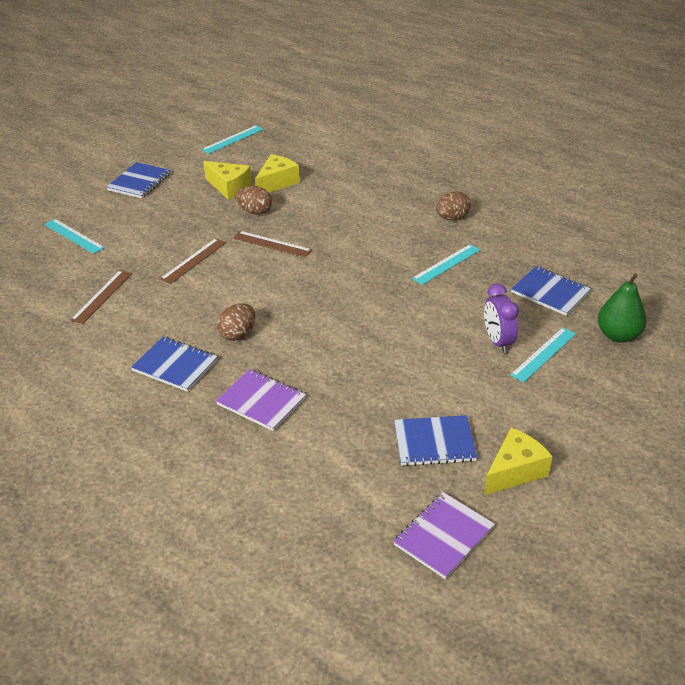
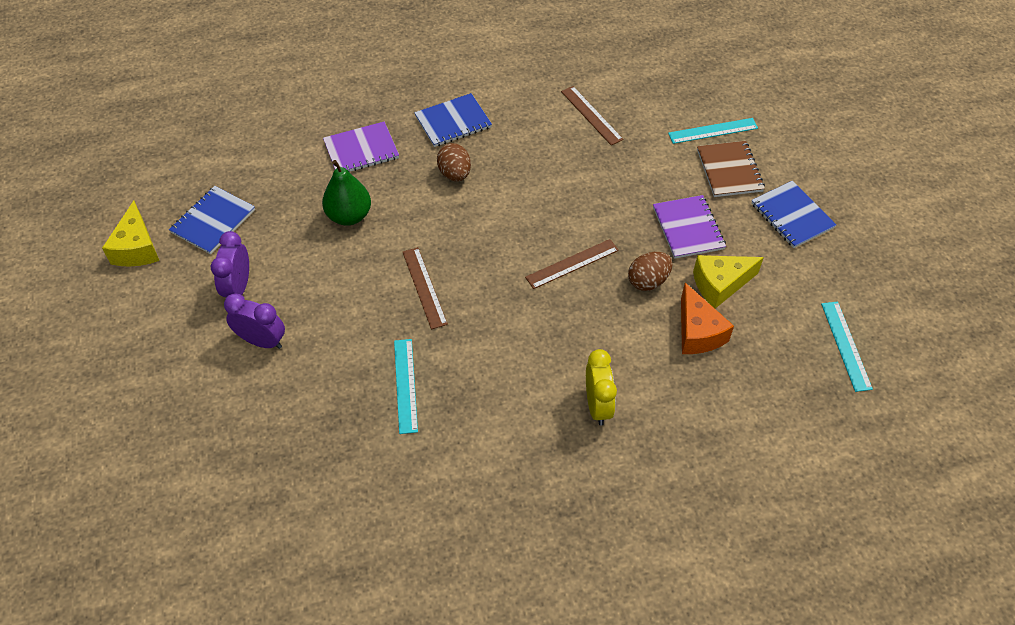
camera: 125 degrees right, 15 degrees up
(114, 216) = (729, 170): none -> brown notebook
(193, 260) = (595, 194): brown ruler -> brown ruler (424, 287)
(277, 183) = (698, 332): yellow cheese -> orange cheese
(370, 195) = (597, 405): none -> yellow clock
(444, 536) = (140, 175): purple notebook -> purple notebook (688, 228)
(452, 218) = (480, 453): brown egg -> none
(474, 383) = (238, 287): none -> purple clock
(543, 354) = (212, 363): turquoise ruler -> none
(550, 292) = (276, 440): blue notebook -> none
(618, 335) = (167, 444): green pear -> green pear (349, 216)

